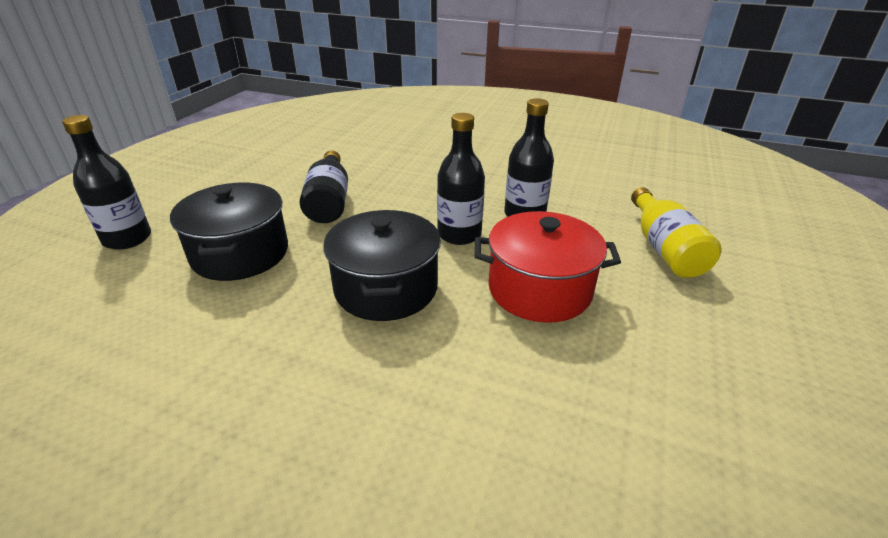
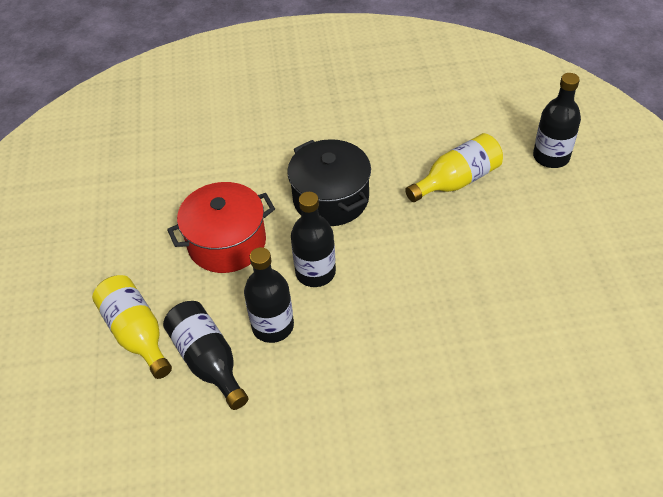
camera: 155 degrees right, 15 degrees up
(240, 254) = (457, 180): black pot -> yellow bottle
(329, 202) = (458, 261): black bottle -> black bottle (208, 361)

